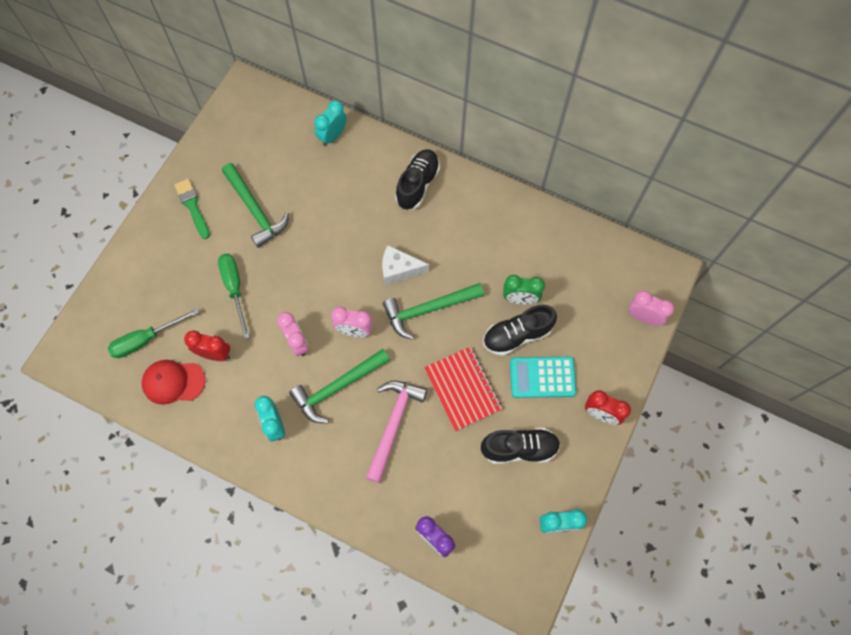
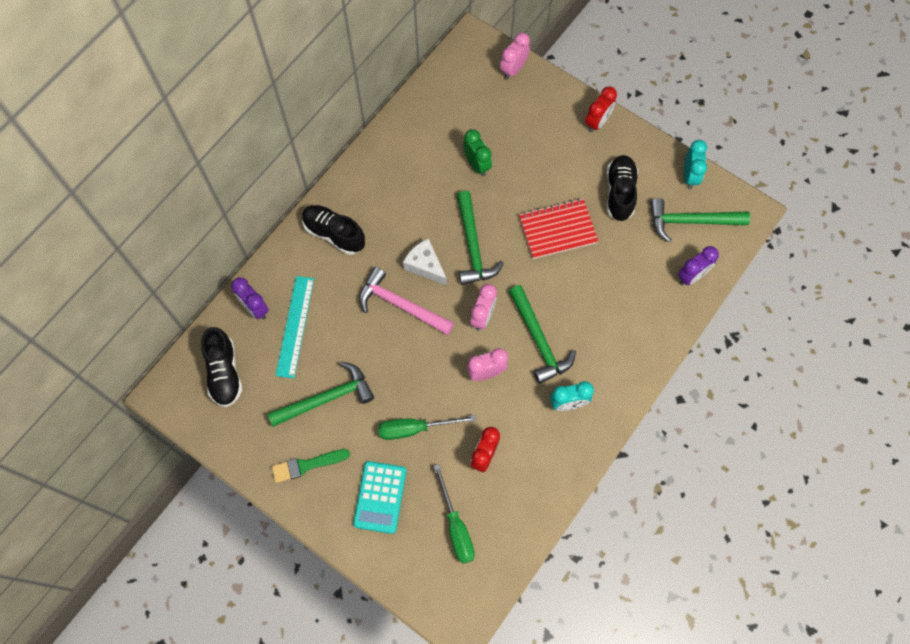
camera: 80 degrees left, 0 degrees up
(173, 382) = (508, 500): red cap -> none
(320, 171) = (295, 326): none -> turquoise ruler
(333, 136) = (255, 308): turquoise clock -> purple clock
(393, 424) = (583, 295): pink hammer -> pink hammer (400, 305)
(399, 269) = (425, 266): white cheese -> white cheese turned 120 degrees clockwise
(501, 531) = (691, 221): none -> green hammer
(517, 335) = (512, 174): black shoe -> black shoe (224, 373)
(520, 299) = (477, 165): green clock -> green clock turned 45 degrees counterclockwise
(542, 377) = (556, 161): turquoise calculator -> turquoise calculator (380, 497)

